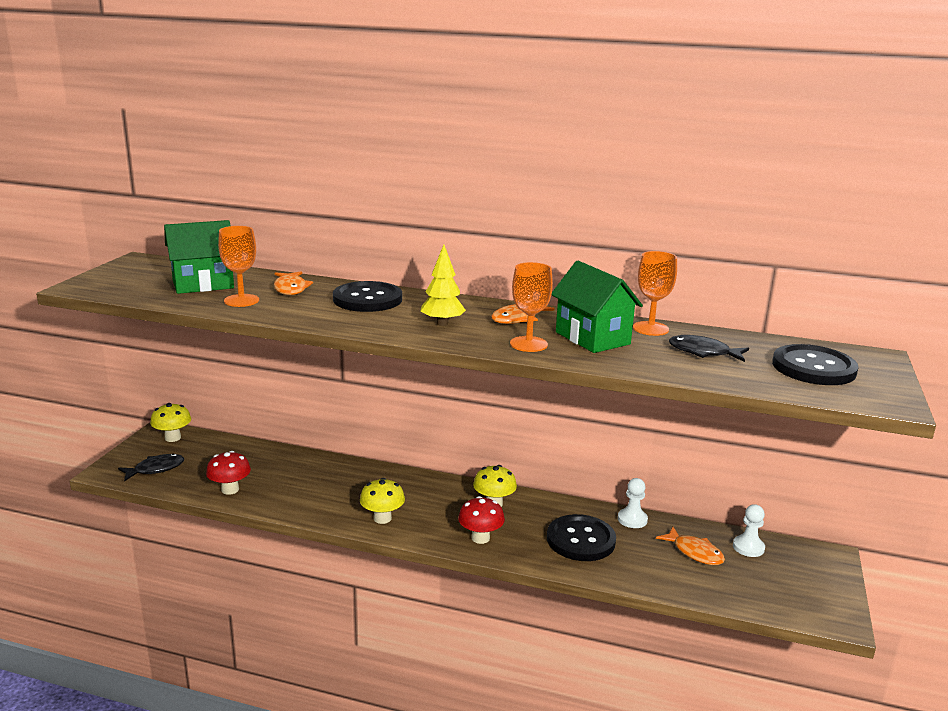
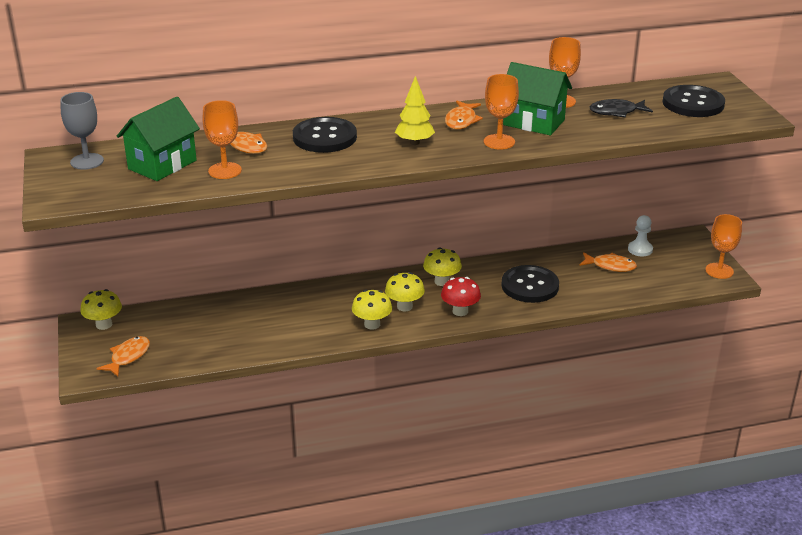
camera: 30 degrees left, 10 degrees up
(155, 268) = (87, 161): none -> grey goblet
(155, 469) = (128, 357): black fish -> orange fish
(230, 489) = (219, 349): red mushroom -> none
(431, 513) = (404, 306): none -> yellow mushroom
(632, 519) = (549, 257): white pawn -> none
(832, 606) = (719, 271): none -> orange goblet

